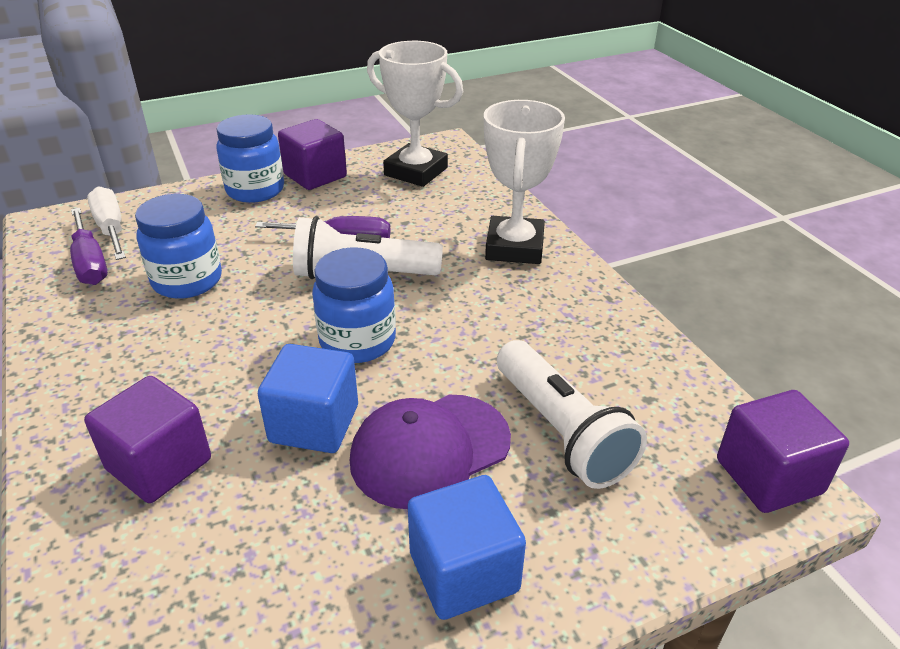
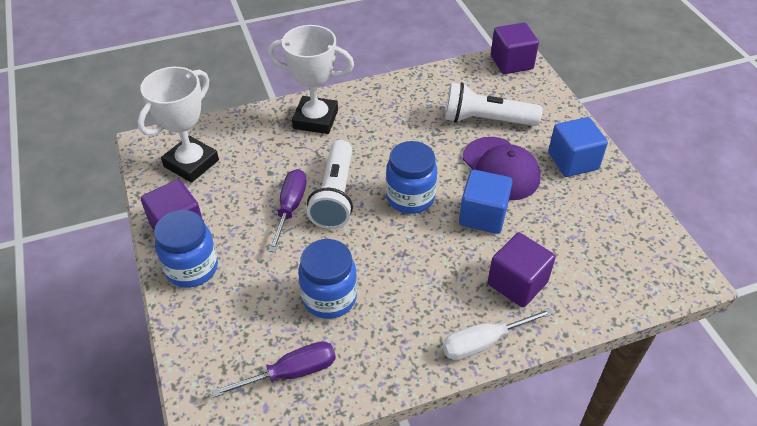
camera: 85 degrees left, 10 degrees up
(111, 229) = (236, 369): white screwdriver -> white screwdriver (484, 342)
(562, 431) = (486, 120): white flashlight -> white flashlight turned 150 degrees counterclockwise

